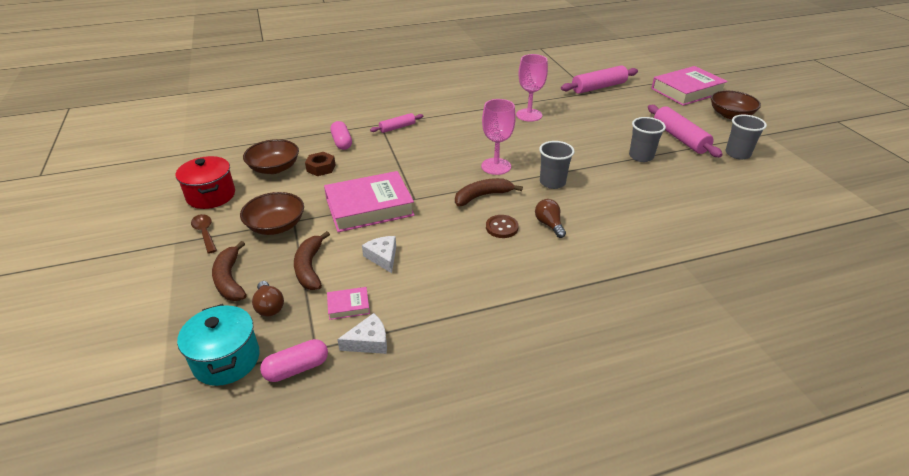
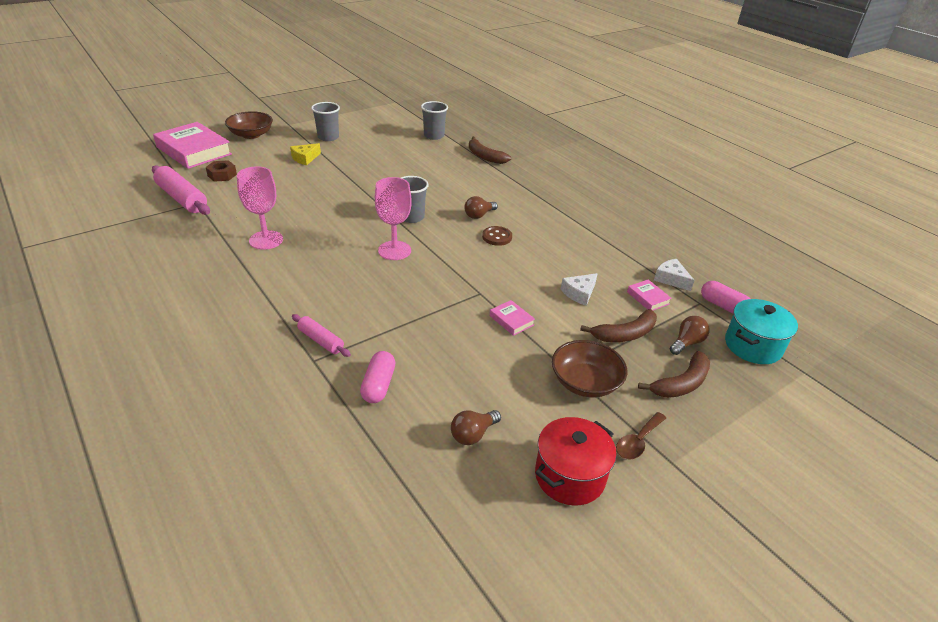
camera: 110 degrees left, 0 degrees up
(274, 168) = (473, 434): brown bowl -> brown light bulb
(321, 168) = (452, 385): brown nut -> brown nut (222, 175)
(342, 142) = (378, 385): pink capsule -> pink capsule turned 45 degrees counterclockwise
(369, 207) = (511, 320): pink book -> pink book, size x0.42
(482, 196) = (454, 252): brown banana -> brown banana (485, 156)
(641, 156) = (346, 176): grey cup -> grey cup (434, 136)
(680, 138) = (305, 158): pink rolling pin -> yellow cheese

